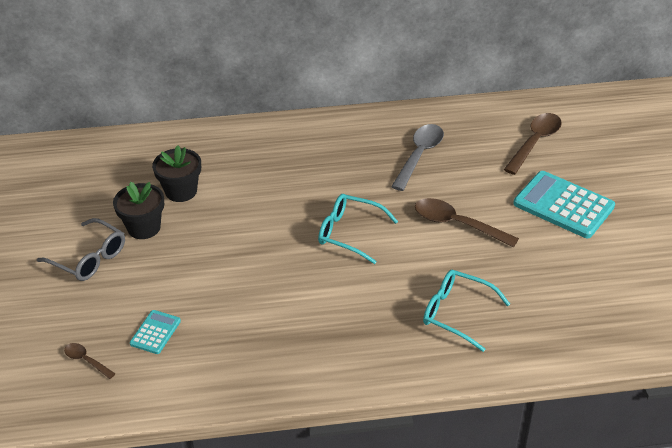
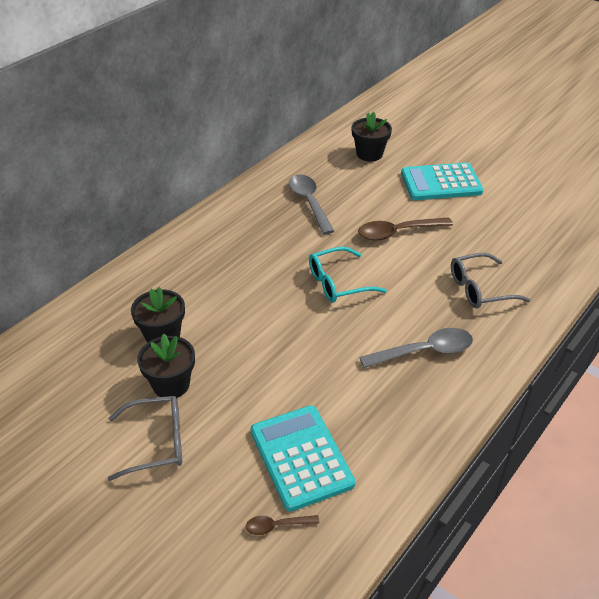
camera: 45 degrees left, 0 degrees up
(155, 332) = (301, 457): turquoise calculator -> turquoise calculator, size x1.99
(339, 327) = (424, 351): none -> grey spoon
(457, 313) = (480, 289): turquoise glasses -> grey glasses
(535, 142) = (369, 154): brown spoon -> black flower pot

